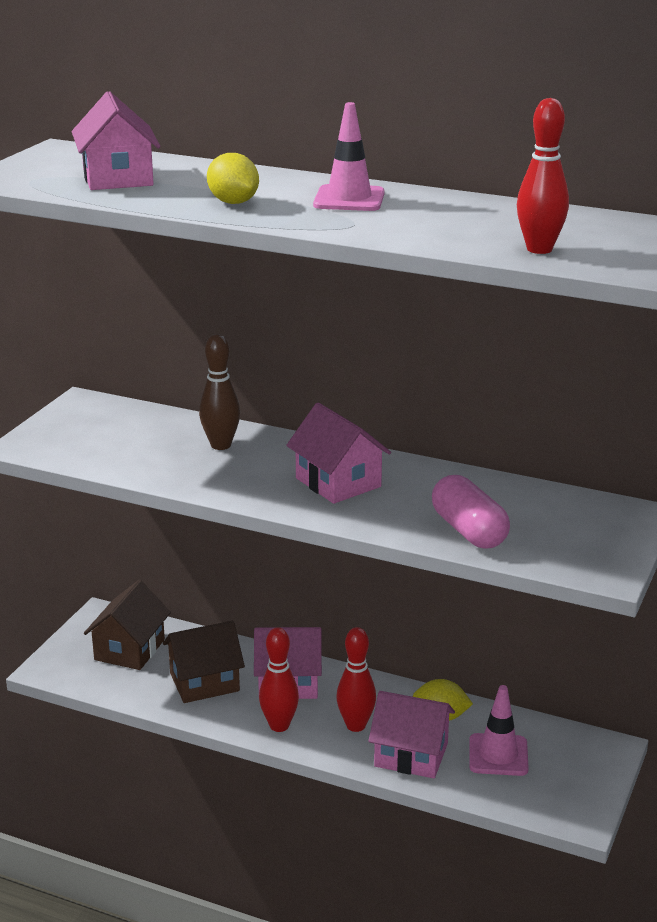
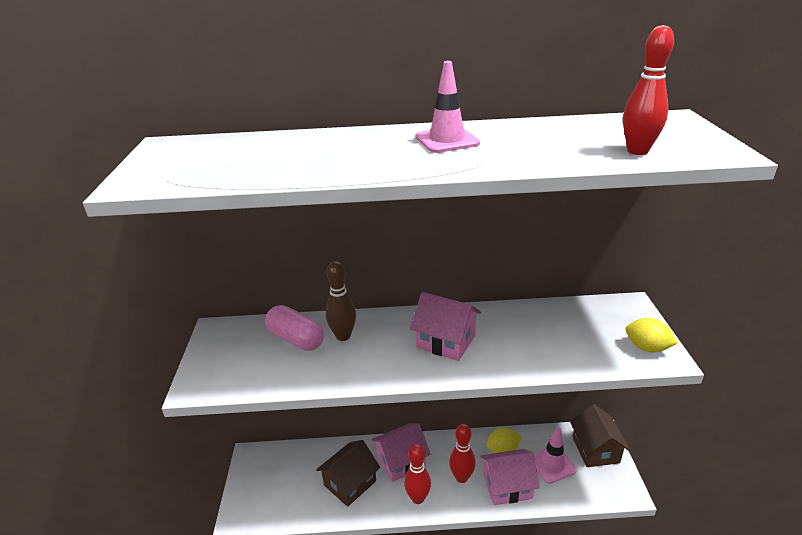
camera: 25 degrees left, 5 degrees up
(118, 178) = (244, 160): pink house -> none
(129, 650) = (285, 477): brown house -> brown house (595, 450)
(233, 202) = (366, 161): yellow lemon -> yellow lemon (646, 348)
(468, 531) = (559, 353): pink capsule -> pink capsule (296, 339)

